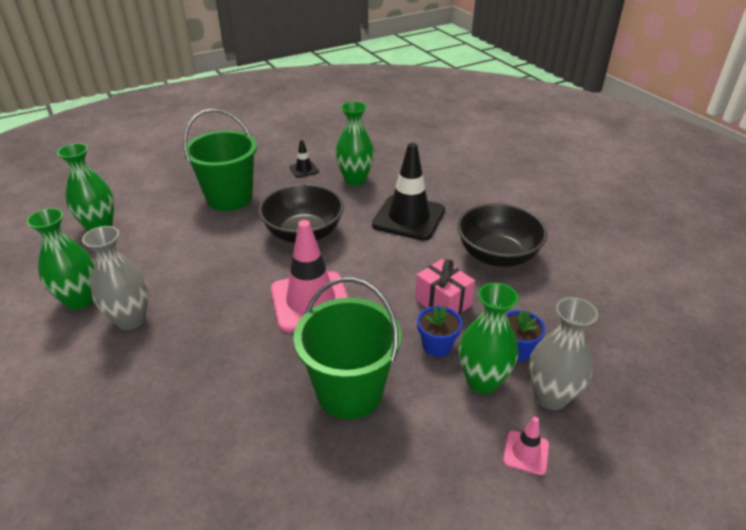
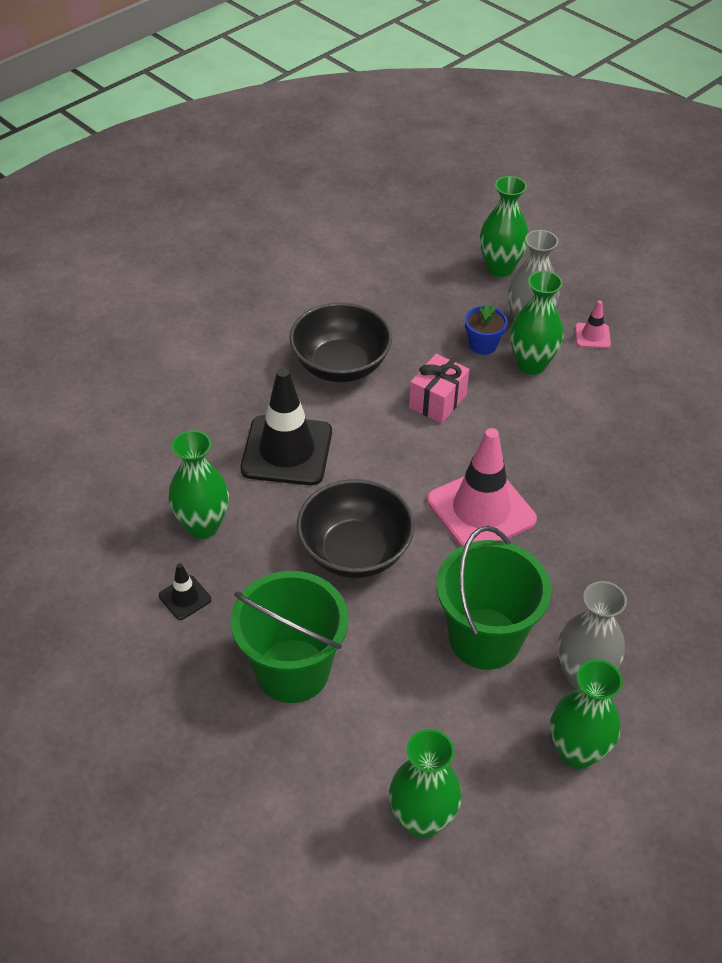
camera: 105 degrees left, 10 degrees up
(349, 392) = (587, 451): green bucket -> green bucket (484, 638)
(437, 345) = (501, 399): blue flower pot -> none
(651, 396) = (500, 268): none -> green vase

